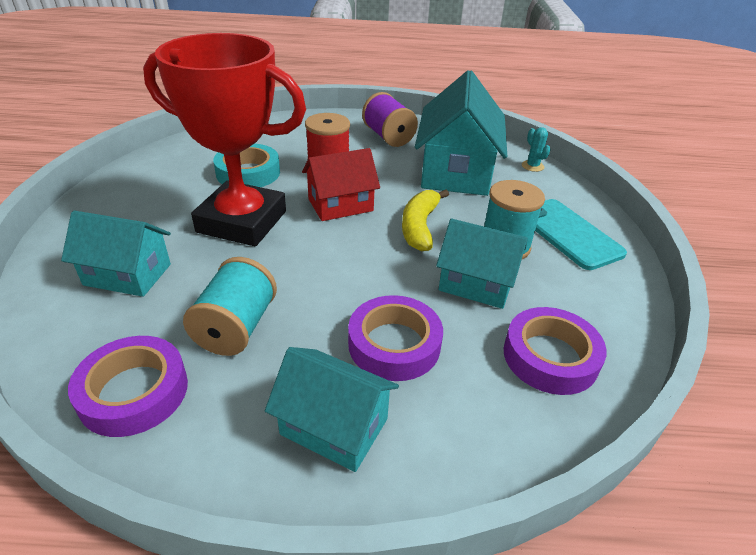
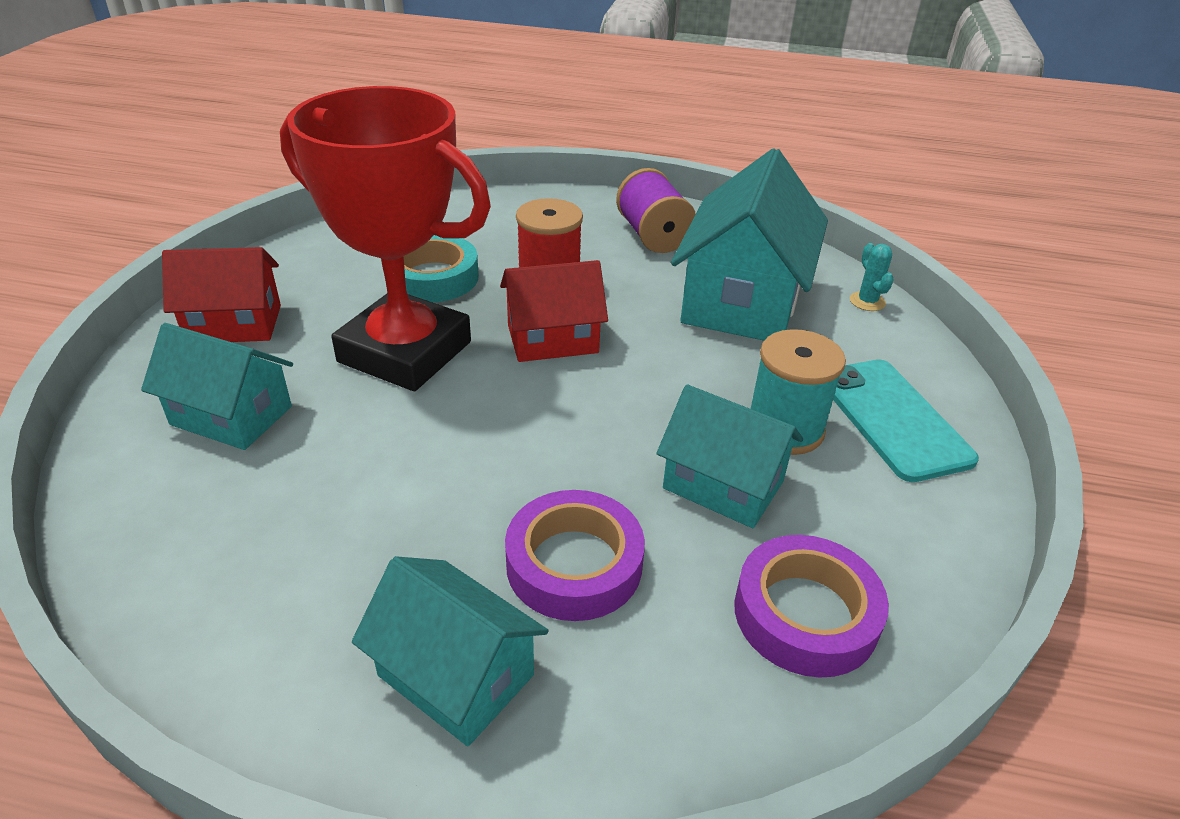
camera: 10 degrees right, 0 degrees up
(114, 214) = (234, 324): none -> red house
(134, 392) = (200, 586): purple tape -> none
(236, 328) = (357, 511): turquoise spool -> none
(420, 227) = (662, 385): yellow banana -> none

